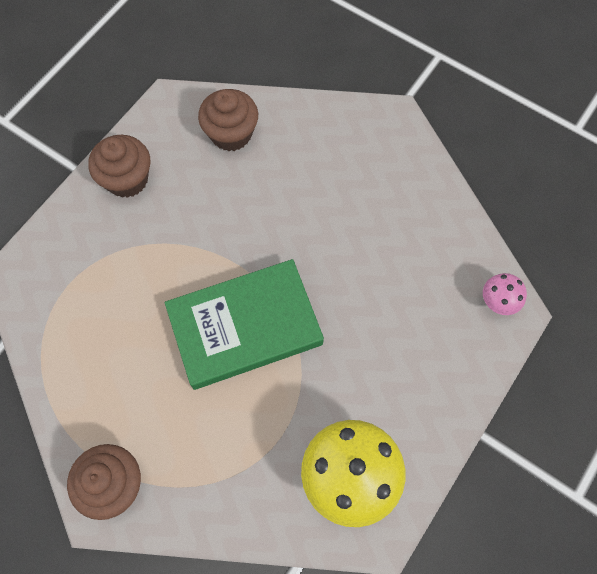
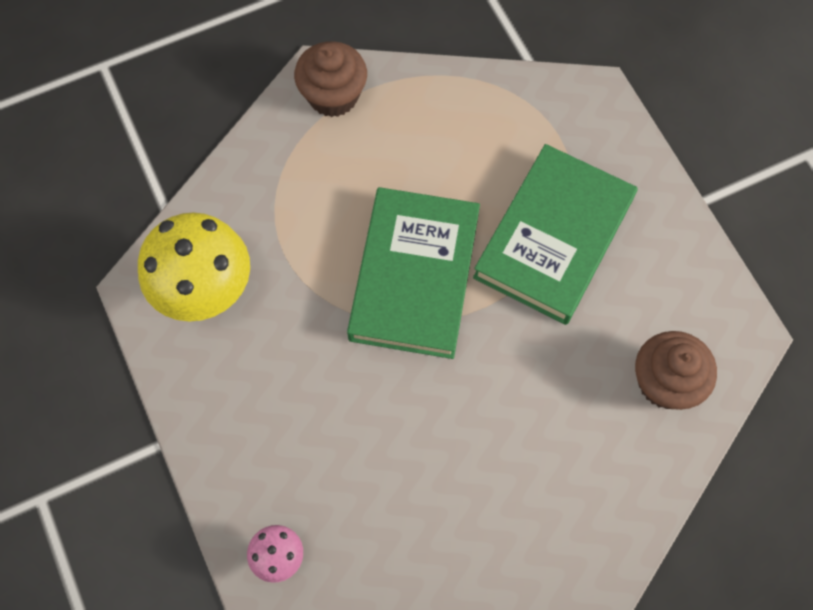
camera: 120 degrees right, 0 degrees up
(127, 179) = (659, 243): brown cupcake -> none
(160, 247) = (554, 238): none -> green book

